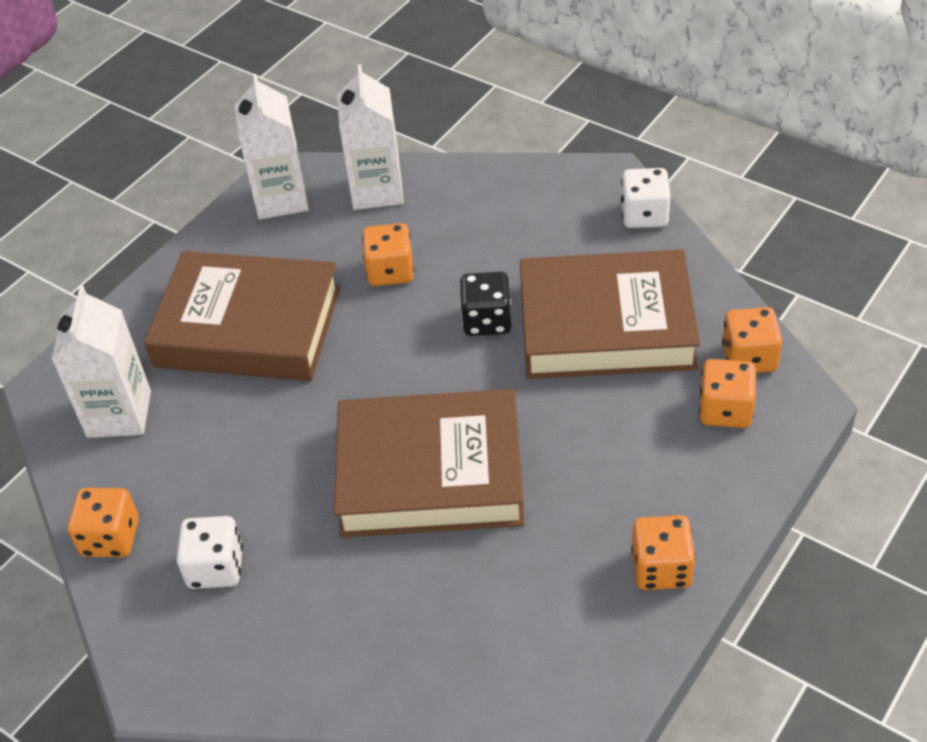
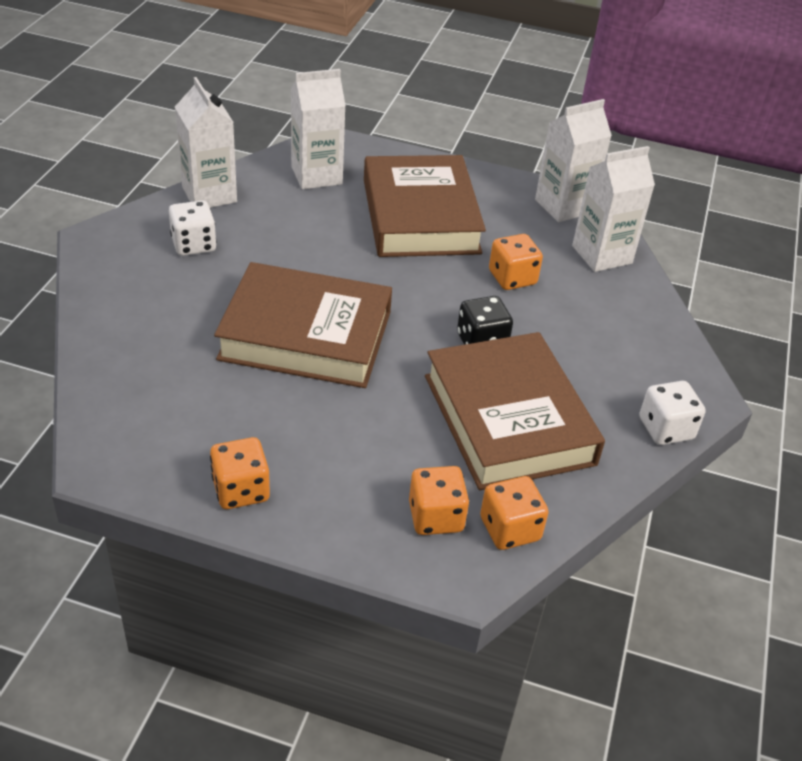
camera: 65 degrees right, 5 degrees down
(111, 538) = (209, 195): orange dice -> white carton
(430, 473) = (306, 335): brown book -> brown book turned 60 degrees counterclockwise

